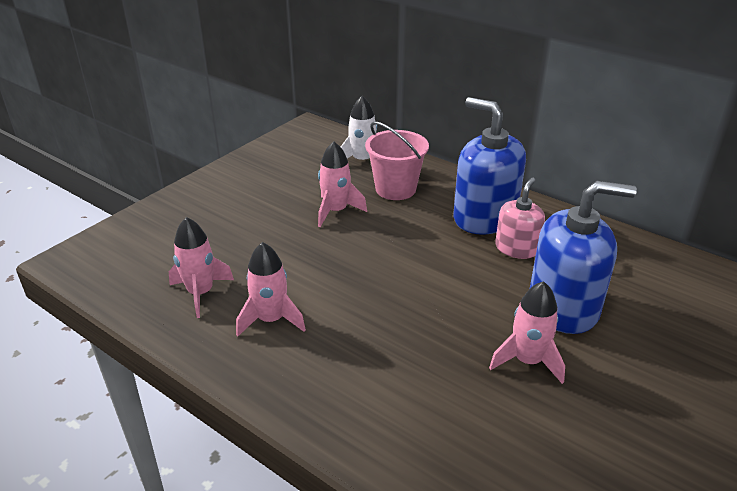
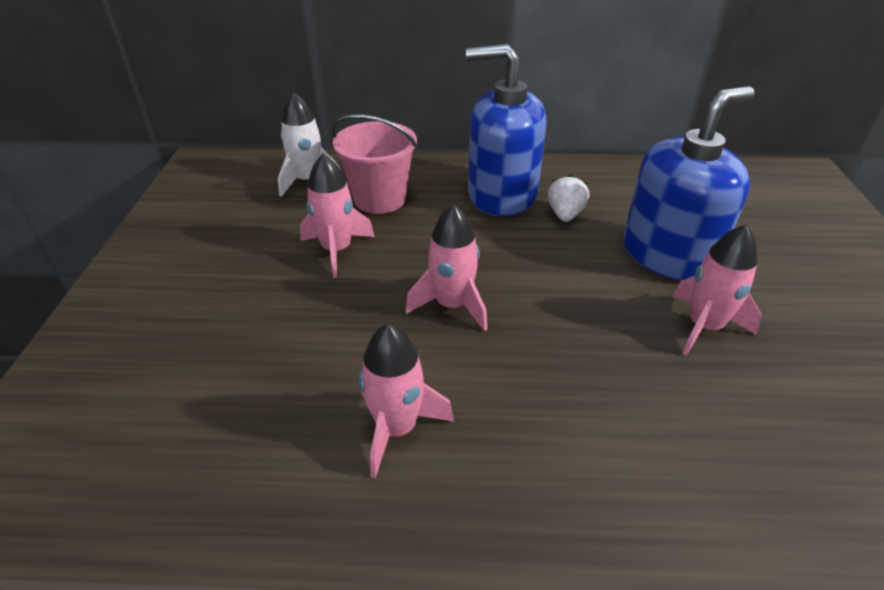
camera: 35 degrees left, 5 degrees up
(200, 293) = (259, 443): pink rocket -> pink rocket (452, 305)
(516, 248) = (565, 214): pink soap dispenser -> white strawberry

